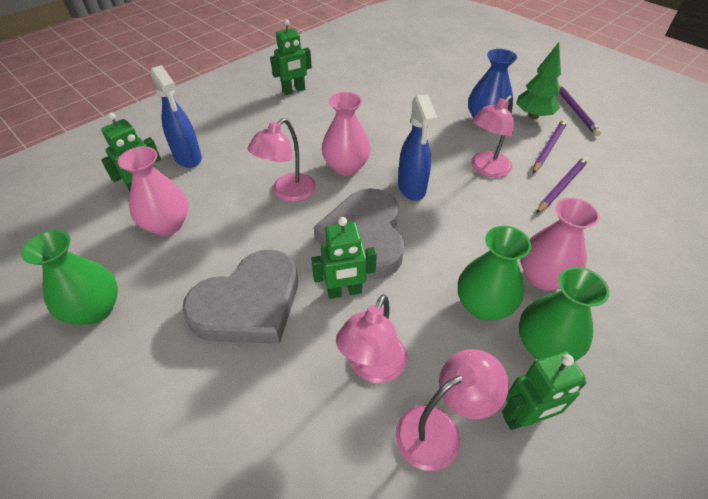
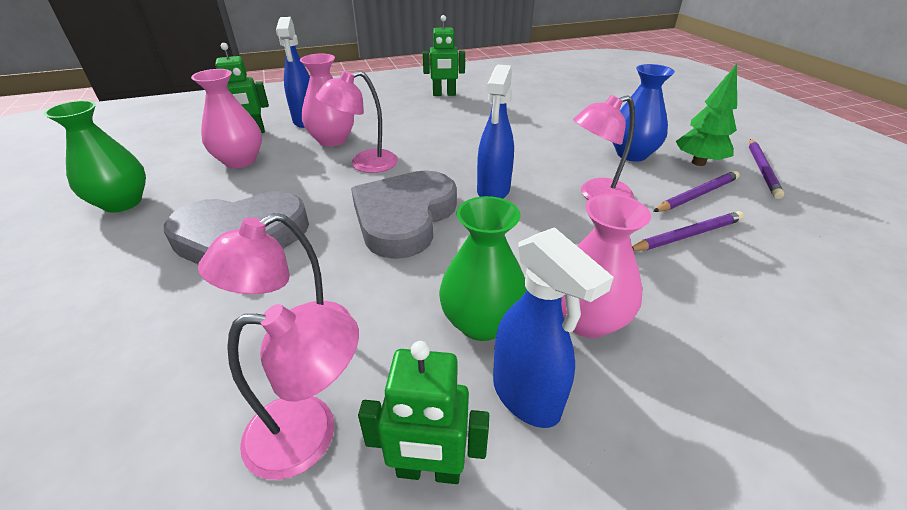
camera: 25 degrees right, 10 degrees down
(344, 292) = (339, 257): green robot -> none
(346, 167) = (440, 158): pink vase -> pink vase (332, 140)
(544, 346) = (526, 397): green vase -> blue spray bottle

